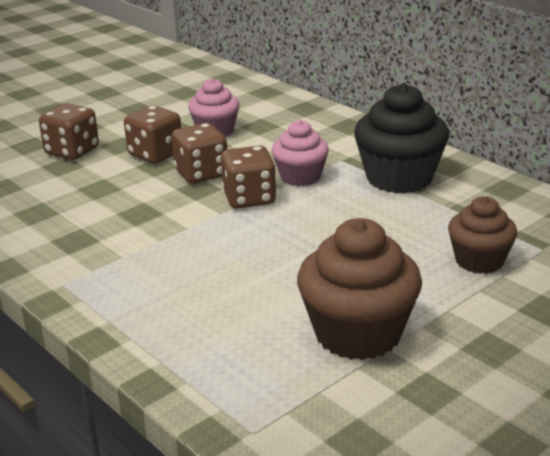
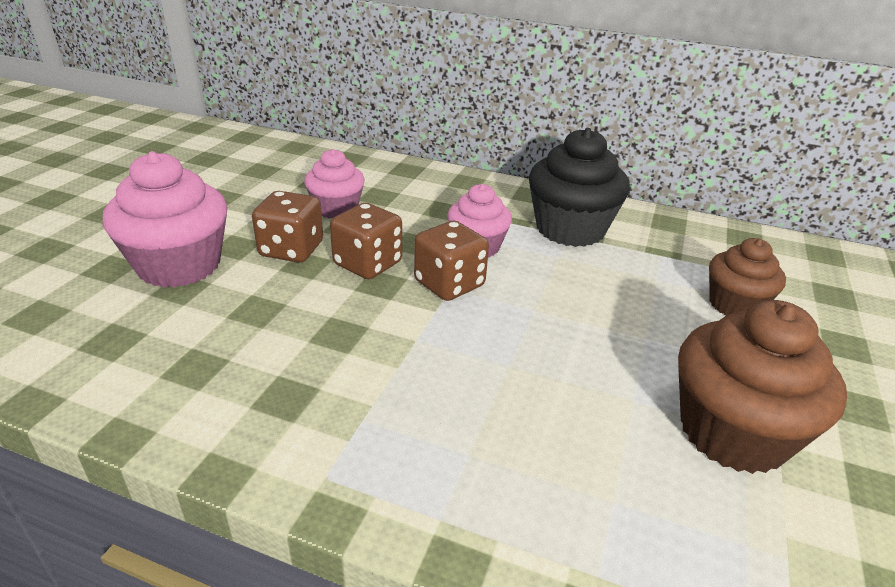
camera: 30 degrees left, 5 degrees up
(72, 151) = (179, 265): brown dice -> pink cupcake

